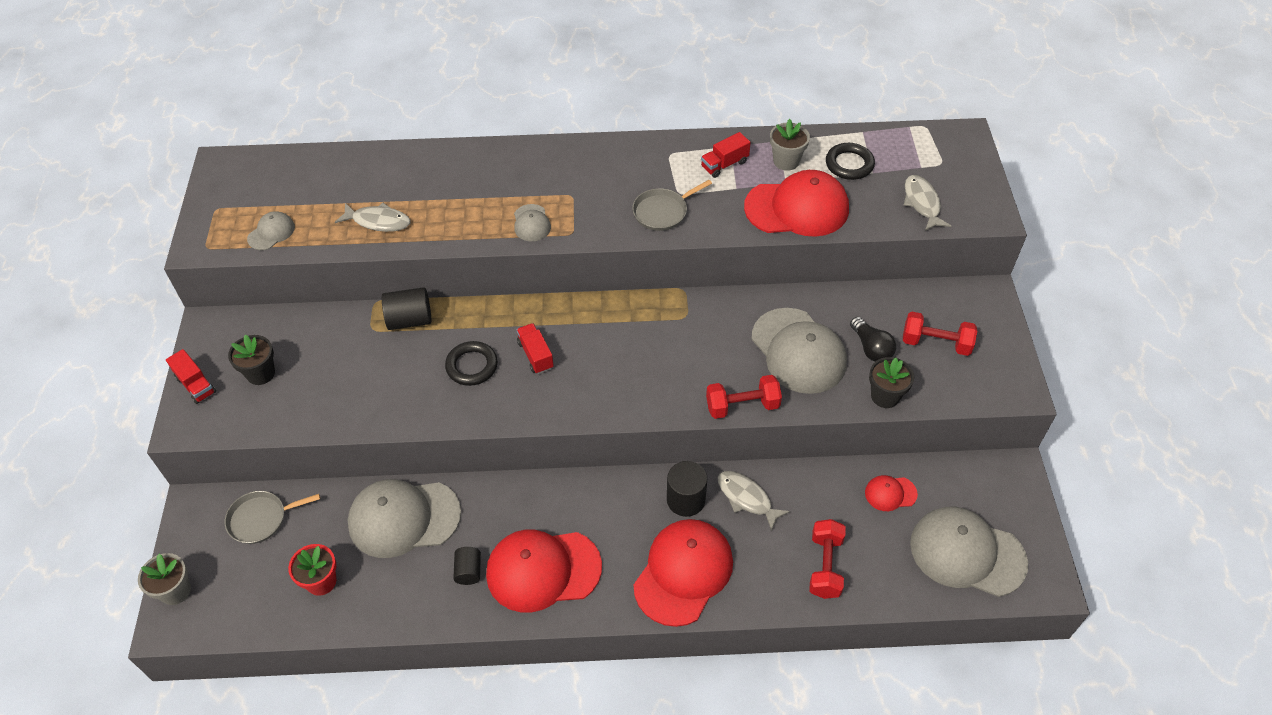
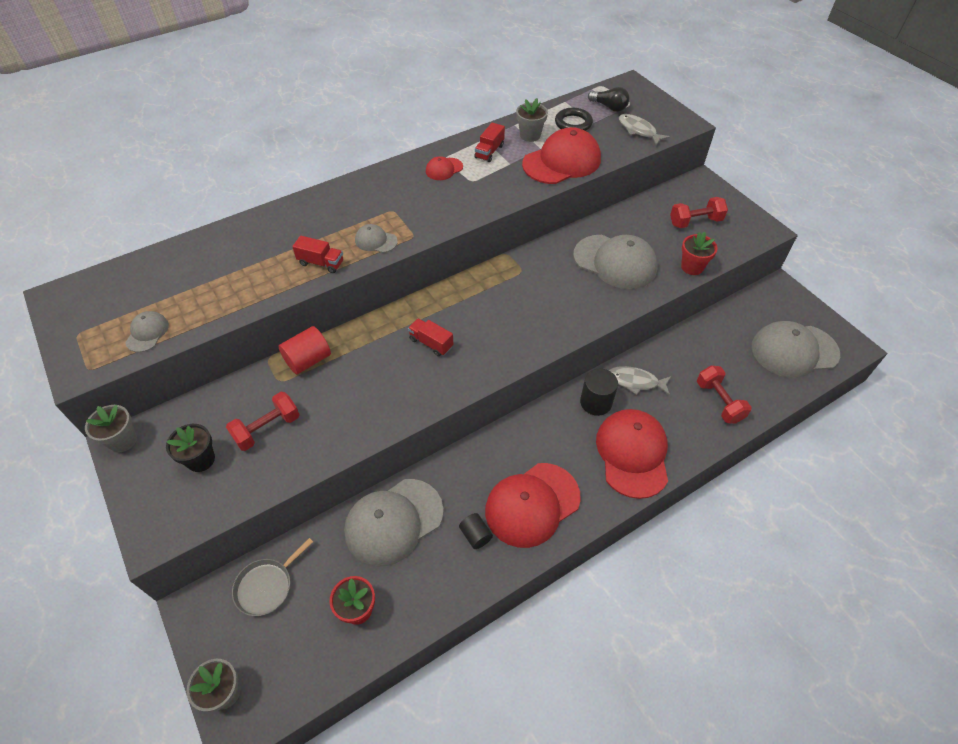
camera: 30 degrees left, 0 degrees up
(196, 385) = (142, 497): red truck -> red truck (321, 263)
(211, 325) = (123, 440): none -> grey flower pot
(378, 221) = (243, 287): grey fish -> none
(410, 320) = (308, 360): black cylinder -> red cylinder
(472, 366) = (386, 372): black ring -> none
(531, 223) = (376, 241): grey cap -> grey cap turned 150 degrees clockwise
(662, 212) = (470, 197): grey pan -> none
(742, 406) = (607, 313): red dumbbell -> red dumbbell (267, 429)
(871, 348) = (659, 241): black light bulb -> black light bulb (609, 107)
(885, 396) = (692, 267): black flower pot -> red flower pot
(890, 493) = (721, 335): red cap -> red cap (444, 169)

